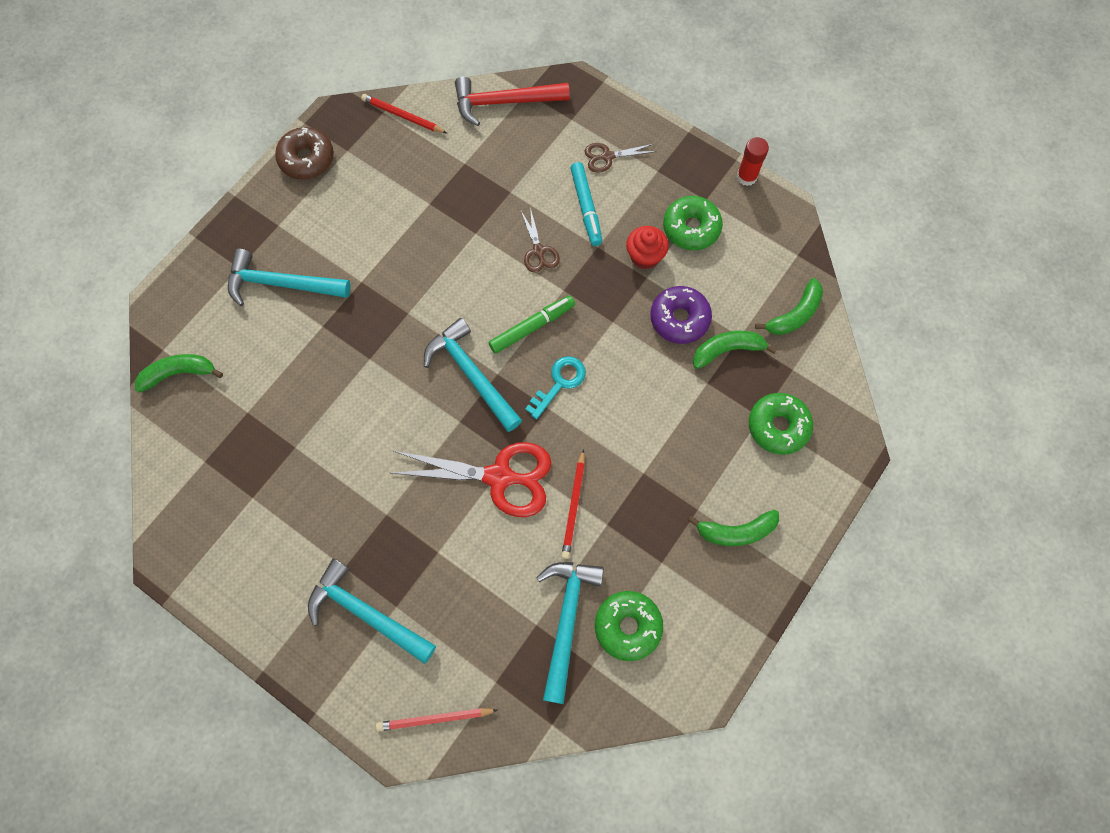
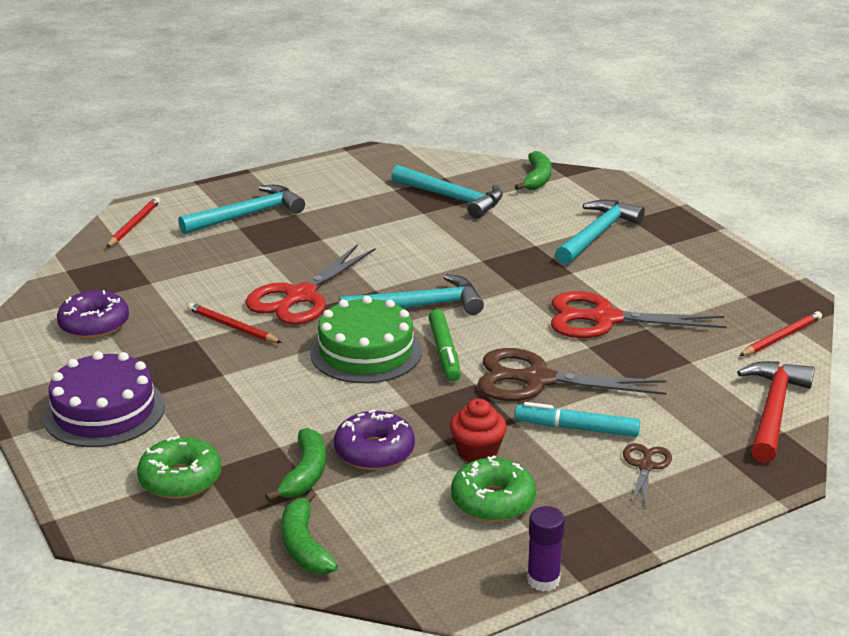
camera: 115 degrees right, 40 degrees down
(307, 159) = (745, 272): brown donut -> none
(429, 234) = (604, 319): none -> red scissors
(538, 251) = (537, 380): brown scissors -> brown scissors, size x1.99
(559, 383) = (366, 352): turquoise key -> green cake
(566, 621) = (136, 297): turquoise hammer -> turquoise hammer (452, 198)
(627, 626) = (94, 325): green donut -> purple donut
(736, 531) = (104, 411): green banana -> purple cake
(746, 177) = (543, 580): red glue stick -> purple glue stick

